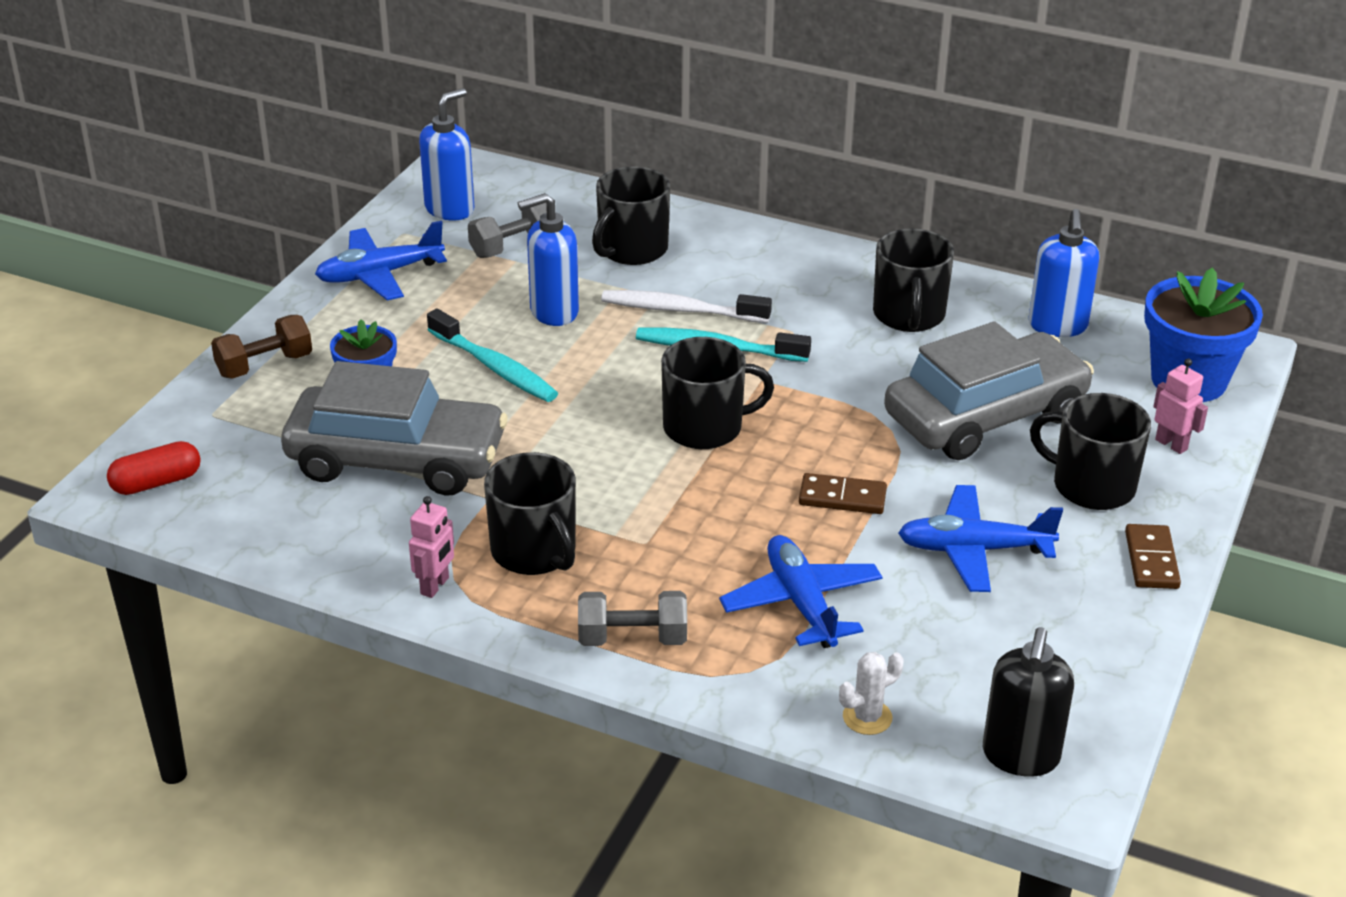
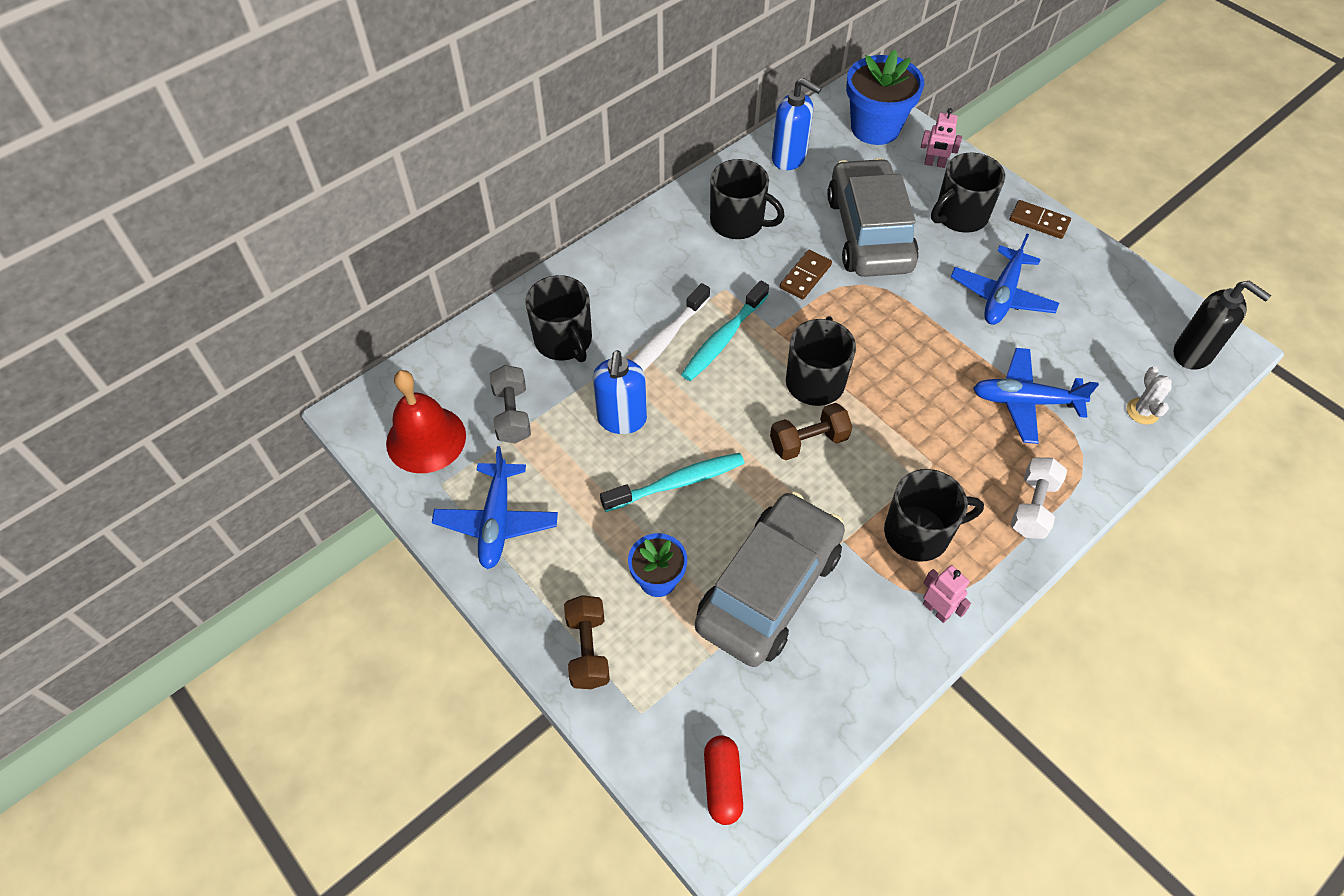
camera: 65 degrees left, 20 degrees up
(450, 209) = (426, 439): blue soap dispenser -> red bell
(611, 442) = (808, 442): none -> brown dumbbell
(632, 638) = (1032, 507): grey dumbbell -> white dumbbell
(842, 497) = (924, 338): brown domino -> brown domino (805, 276)
(1171, 444) = (934, 164): pink robot -> pink robot turned 150 degrees counterclockwise

